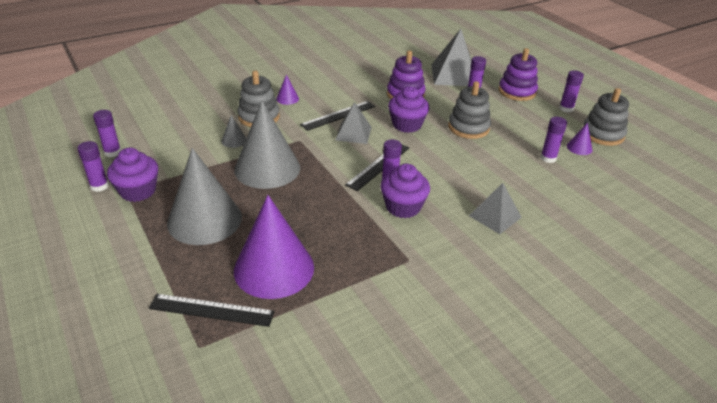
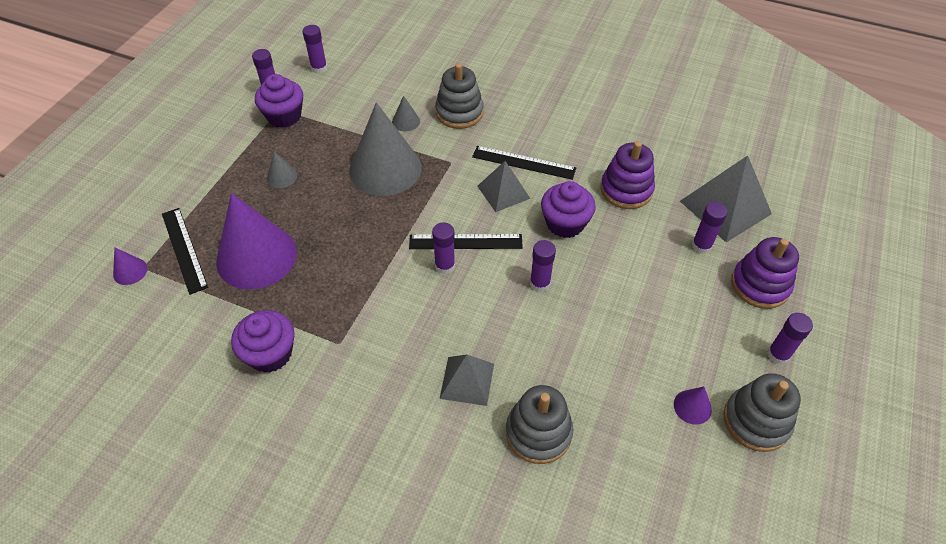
camera: 55 degrees right, 15 degrees up
(204, 220) = (282, 177): grey cone -> grey cone, size x0.41
(287, 98) = (512, 110): purple cone -> purple cone (130, 271)
(403, 207) = (415, 297): purple cupcake -> purple cupcake (270, 353)
(468, 128) = (618, 278): grey stacking toy -> grey stacking toy (538, 432)
(548, 158) = (632, 383): purple glue stick -> purple glue stick (540, 283)

